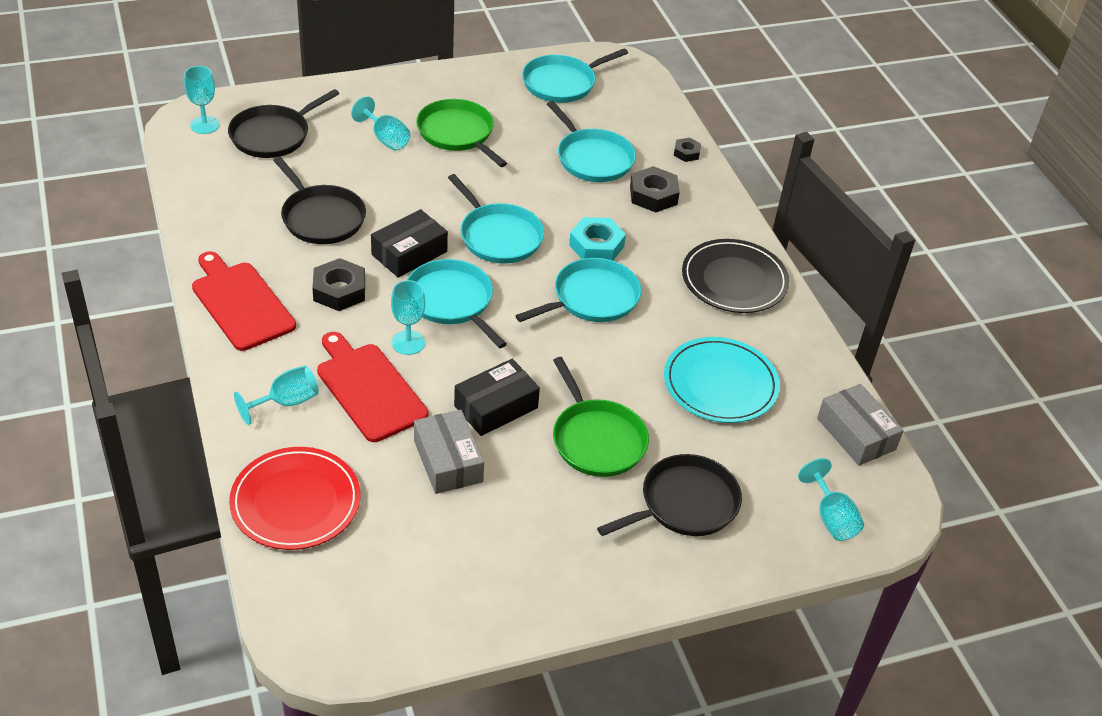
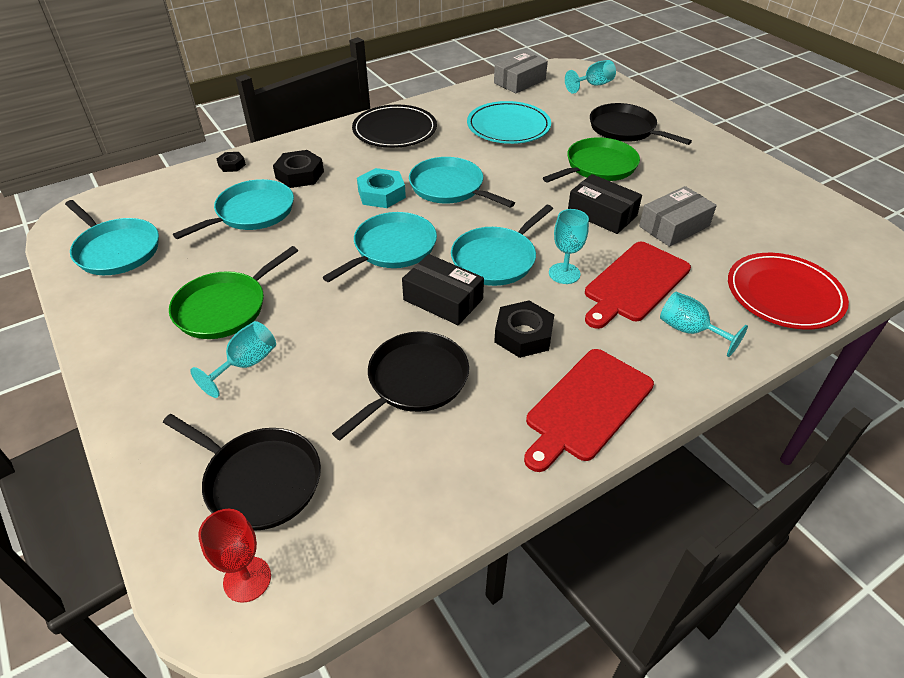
camera: 100 degrees left, 0 degrees up
(204, 125) = (247, 579): turquoise goblet -> red goblet

